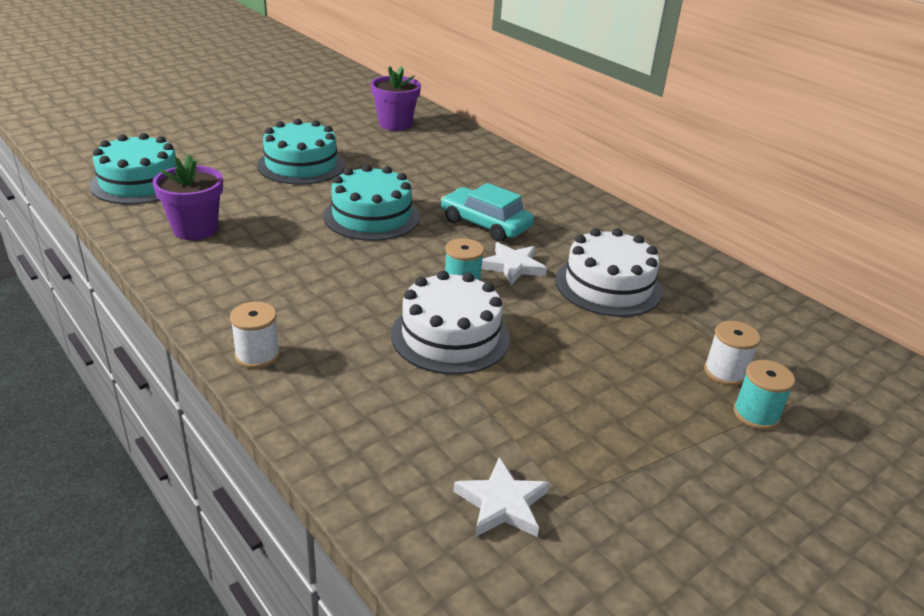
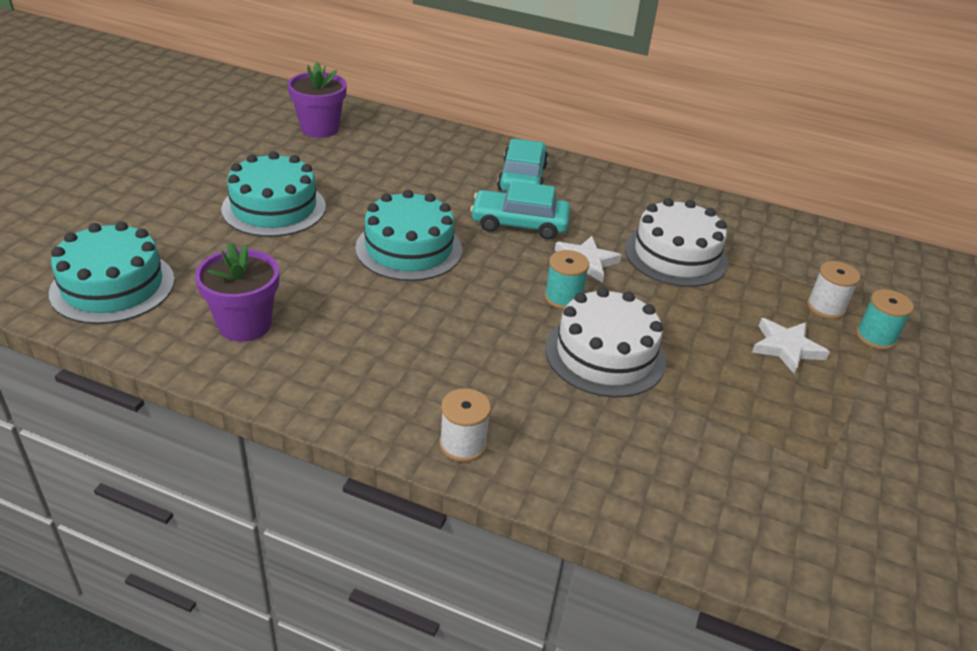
camera: 30 degrees left, 5 degrees up
(502, 503) = (791, 495): white star -> white star (786, 348)
(527, 194) = (522, 178): none -> turquoise car

